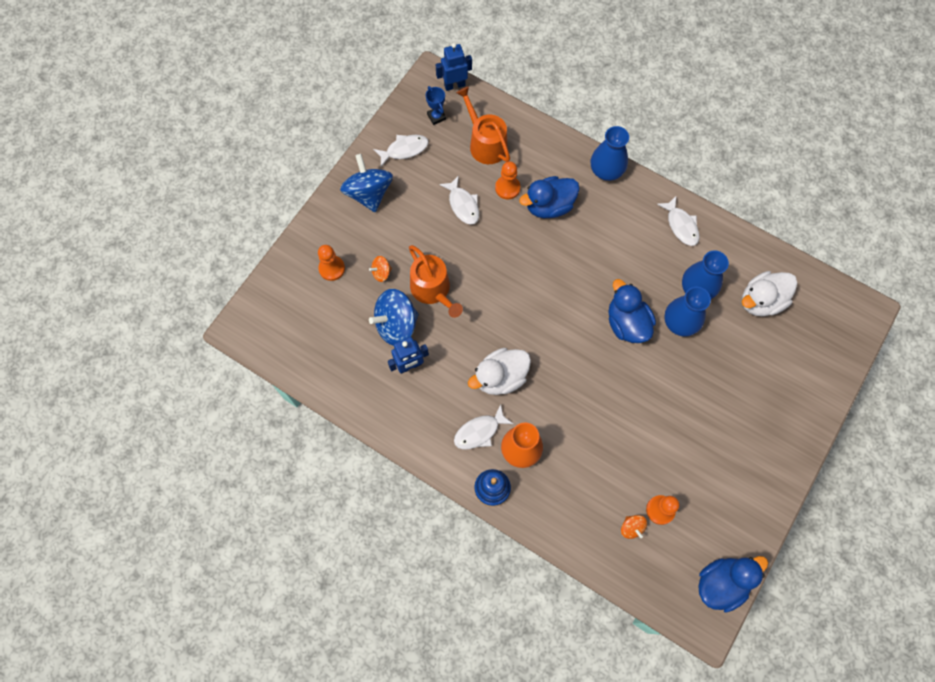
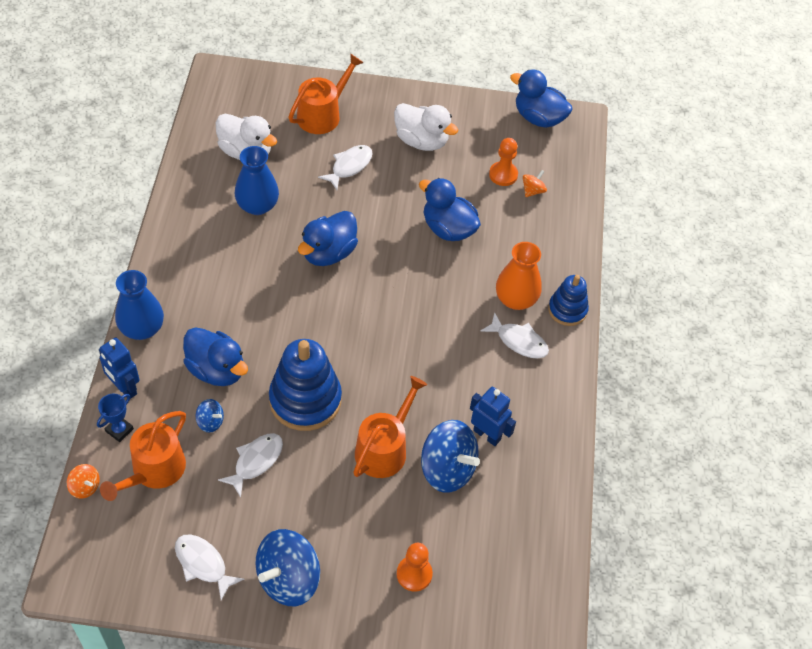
camera: 120 degrees left, 15 degrees down
(381, 273) = (391, 514): orange spinning top -> orange spinning top (85, 487)
(436, 117) = (134, 546): blue trophy -> blue trophy (119, 430)
(454, 85) = (73, 544): blue robot -> blue robot (124, 388)
(497, 254) = (305, 400): none -> blue stacking toy
(500, 377) = (450, 343): white duck -> white duck (421, 141)
(507, 188) = (210, 422): orange pawn -> blue spinning top
(616, 430) = (448, 228): none -> blue duck
(680, 322) = (304, 209): blue vase -> none
(681, 225) = (186, 239): white fish -> white fish (349, 166)
(787, 381) = (322, 114): none -> orange watering can

